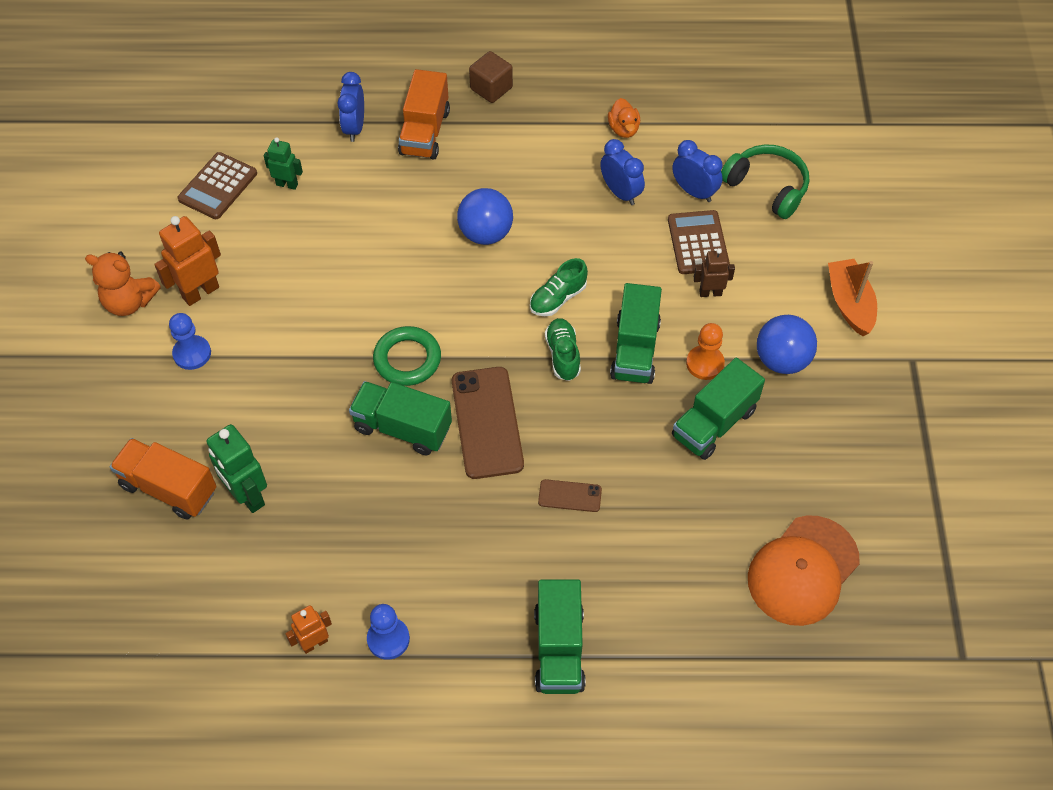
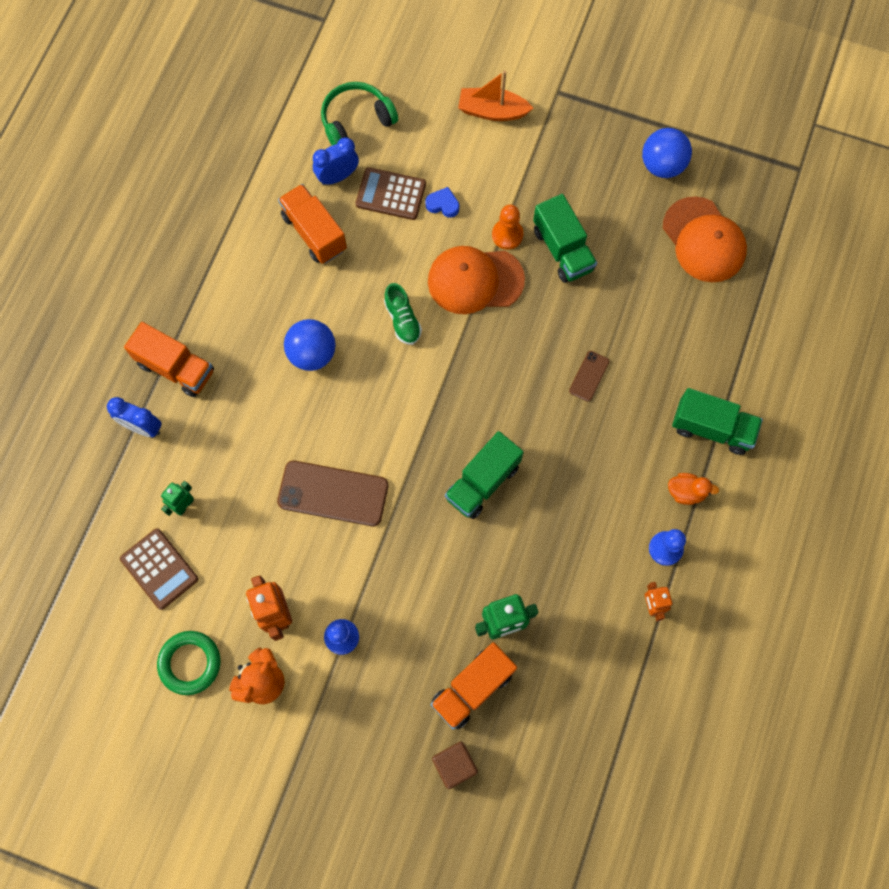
camera: 70 degrees left, 15 degrees up
(407, 359) = (417, 458): green ring -> green ring (190, 663)
(487, 422) = (501, 415): brown phone -> brown phone (333, 493)
(491, 88) = (149, 295): brown cube -> brown cube (454, 765)
(563, 355) = (459, 336): green shoe -> none
(620, 193) = (314, 233): blue clock -> orange truck
(623, 129) = (246, 204): orange duck -> orange duck (686, 492)
(635, 350) = (475, 280): green truck -> orange cap
(710, 293) = (443, 205): brown robot -> blue heart
(781, 360) = (525, 180): blue ball -> blue ball (662, 165)

